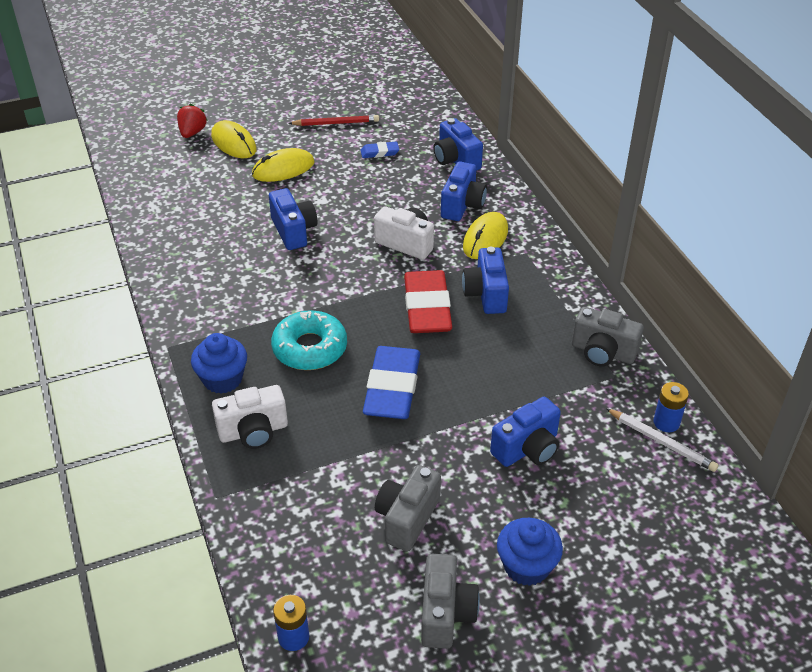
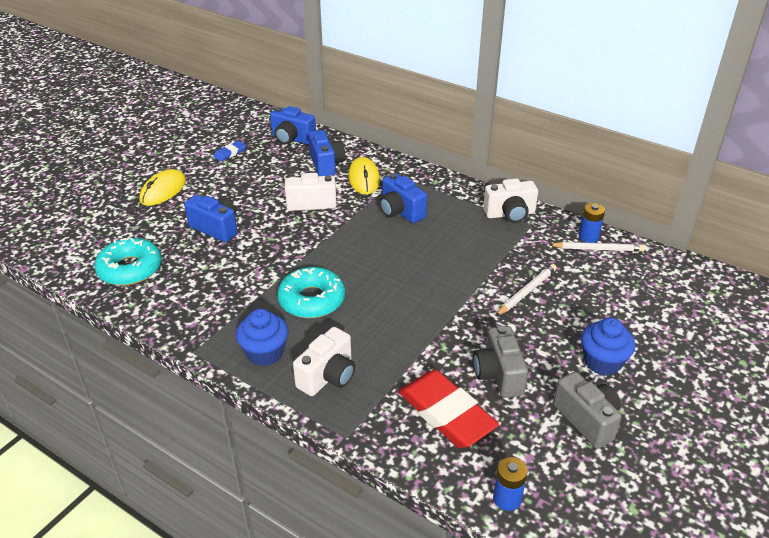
camera: 35 degrees left, 5 degrees down
(187, 239) = (130, 269): none -> turquoise donut
(192, 132) = (55, 193): red strawberry -> none
(233, 143) = (101, 188): yellow mouse -> none
(336, 123) = (175, 146): red pencil -> none
(392, 387) = (399, 297): blue eraser -> none
(427, 307) = (369, 236): red eraser -> red eraser (446, 413)
(527, 448) = (526, 291): blue camera -> white pencil
(602, 352) = (510, 214): grey camera -> white camera

